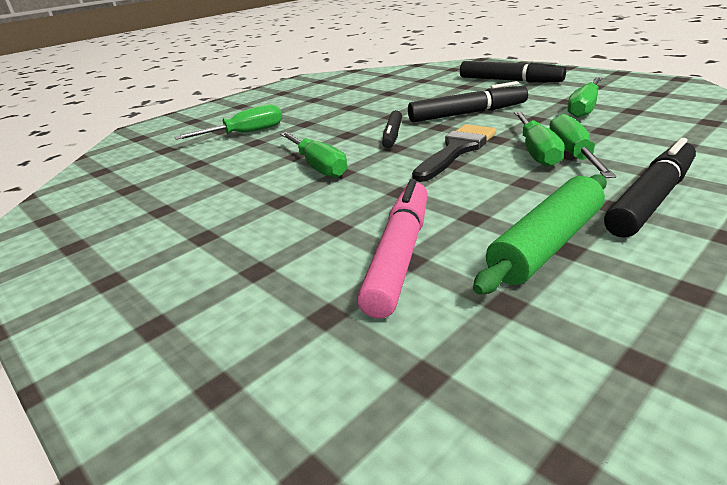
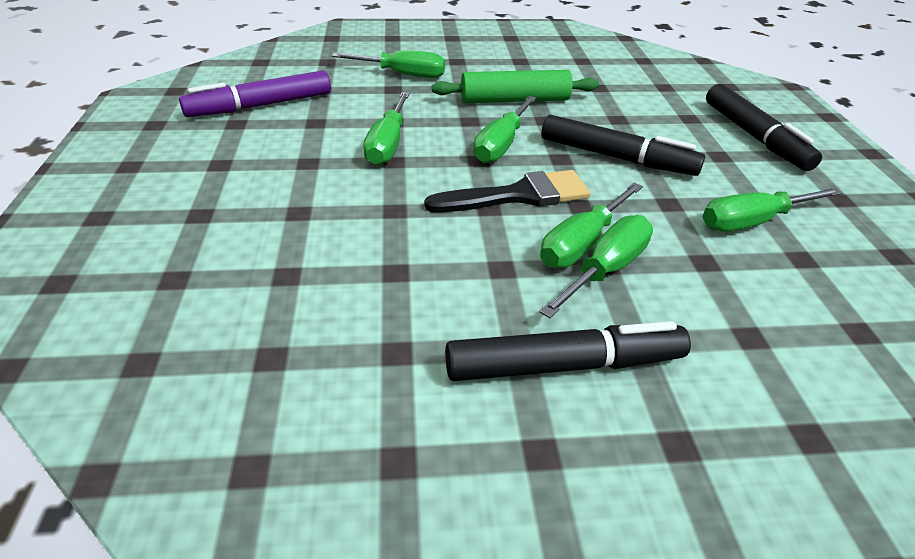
camera: 35 degrees right, 10 degrees up
(162, 192) = (260, 106): none -> purple marker
(392, 135) = (501, 144): black marker -> green screwdriver
(400, 255) = (288, 266): pink marker -> none
(546, 245) = (390, 336): green rolling pin -> green rolling pin (514, 100)

